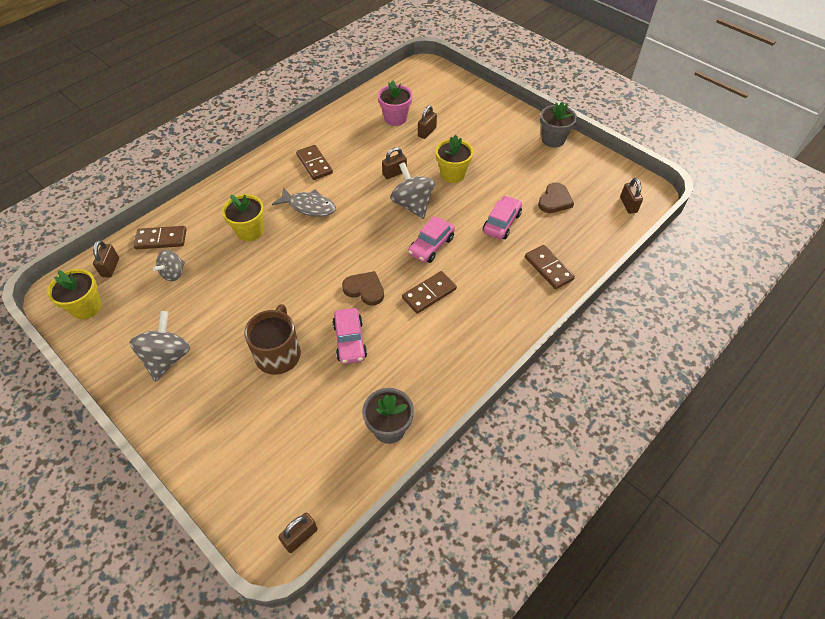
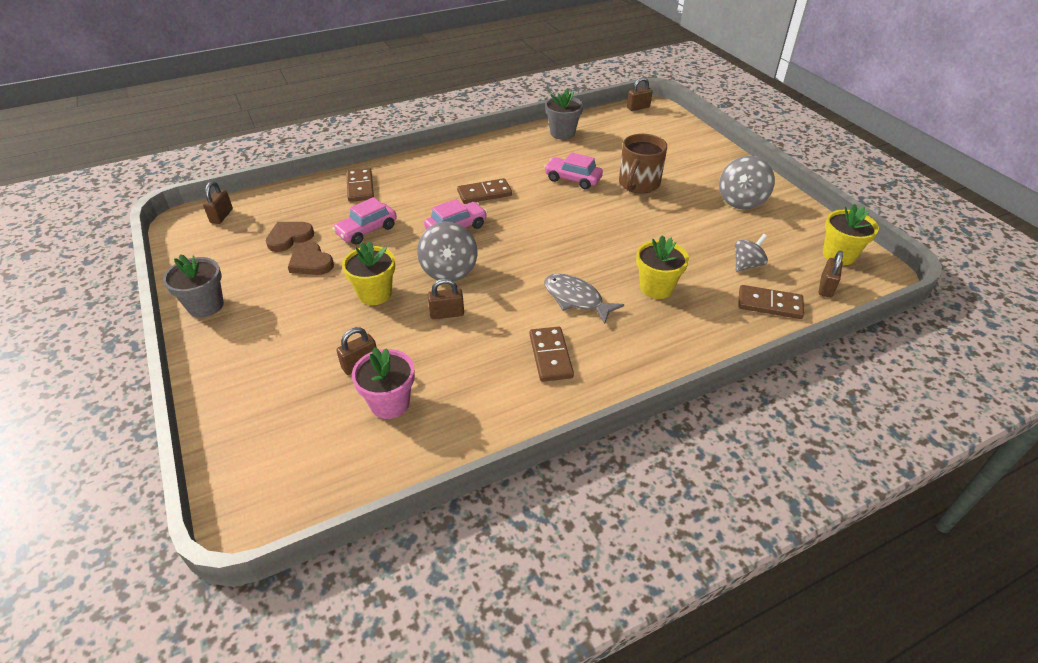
camera: 160 degrees left, 10 degrees down
(350, 341) = (573, 179): pink car -> pink car turned 75 degrees counterclockwise
(365, 289) = (543, 209): brown heart -> brown heart (311, 262)

